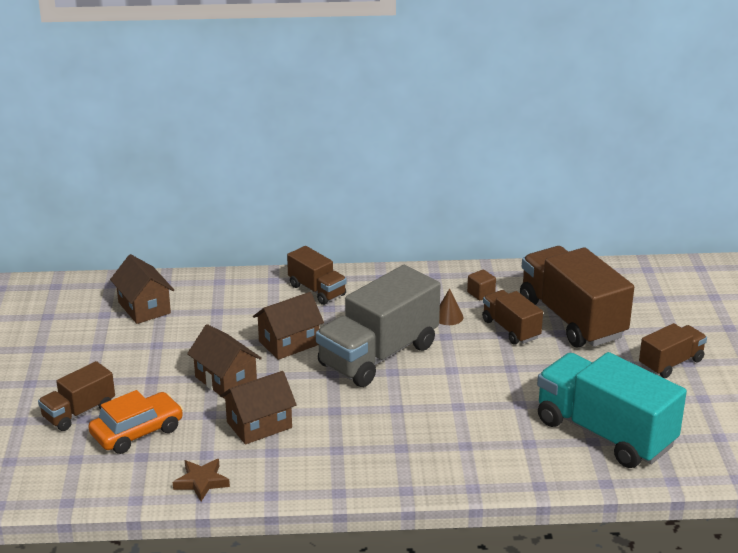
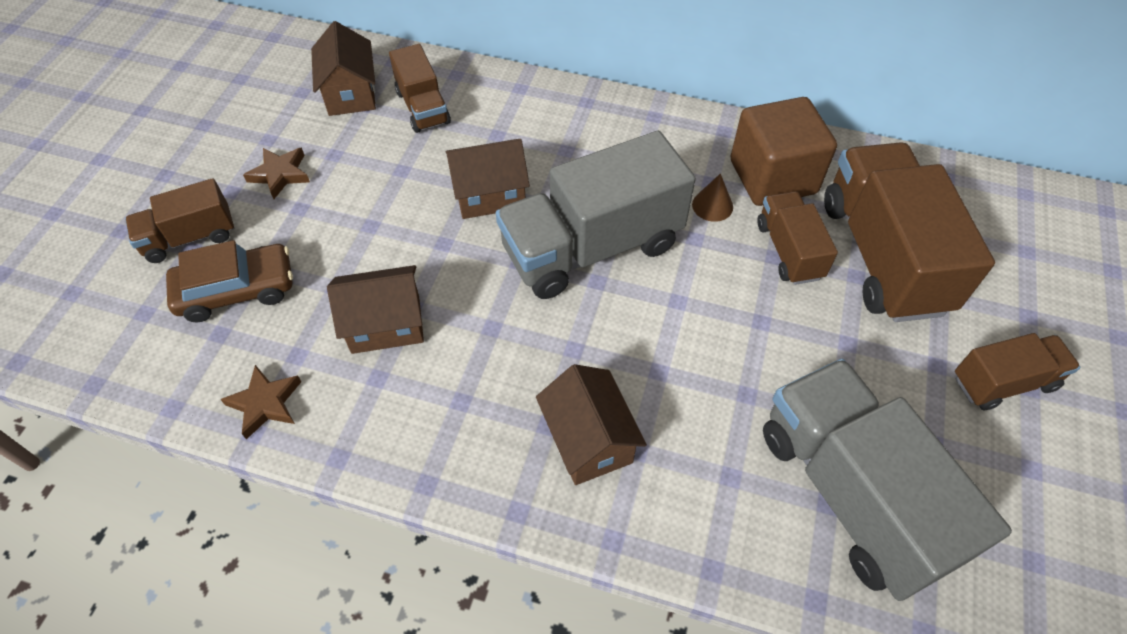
camera: 20 degrees right, 25 degrees up
(123, 364) = (280, 174): none -> brown star
(137, 432) = (237, 290): orange car -> brown car
(225, 380) = (384, 235): brown house -> brown house (588, 440)
(317, 290) = (564, 118): brown truck -> brown truck (423, 107)
(481, 293) = (773, 177): brown cube -> brown cube, size x2.45
(605, 433) = (852, 494): turquoise truck -> grey truck

